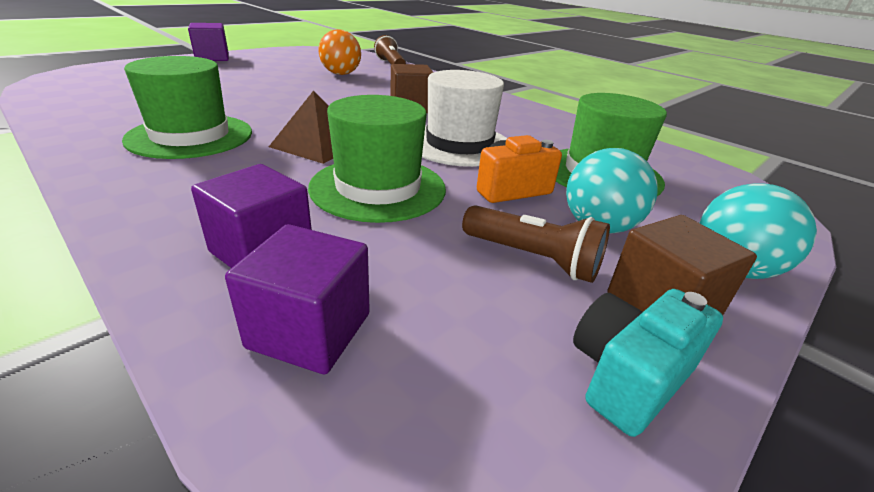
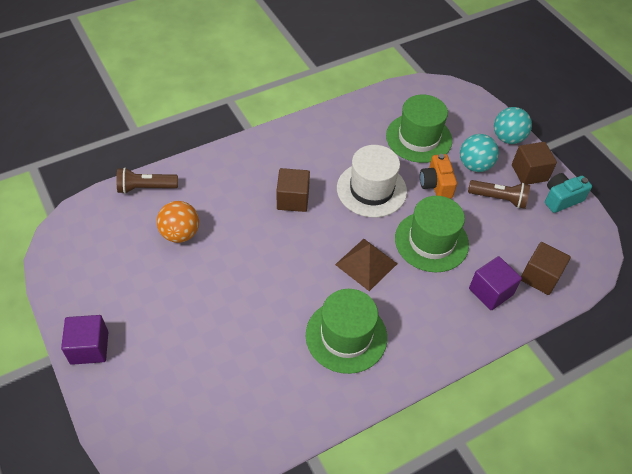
camera: 75 degrees left, 20 degrees up
(310, 330) = (540, 277): purple cube -> brown cube
(533, 258) = (499, 199): brown flashlight -> brown flashlight turned 60 degrees clockwise
(627, 377) = (561, 199): turquoise camera -> turquoise camera turned 90 degrees clockwise

